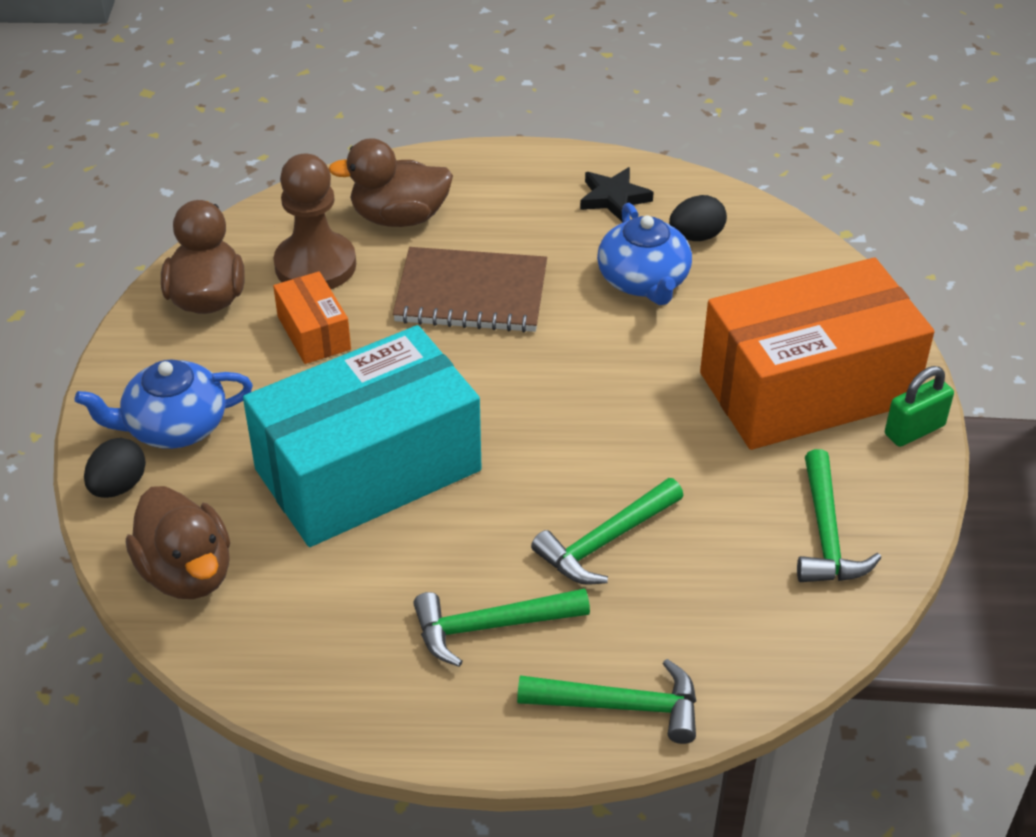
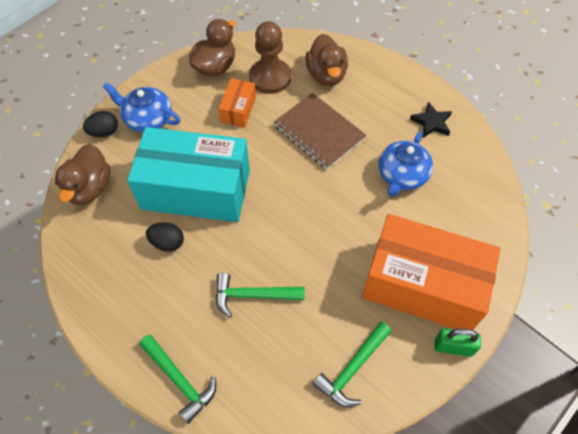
camera: 40 degrees right, 15 degrees up
(399, 218) = (326, 75): brown duck -> brown duck turned 135 degrees counterclockwise
(491, 626) = (169, 299): green hammer -> none
(696, 236) = (451, 167): black egg -> black egg (167, 243)

